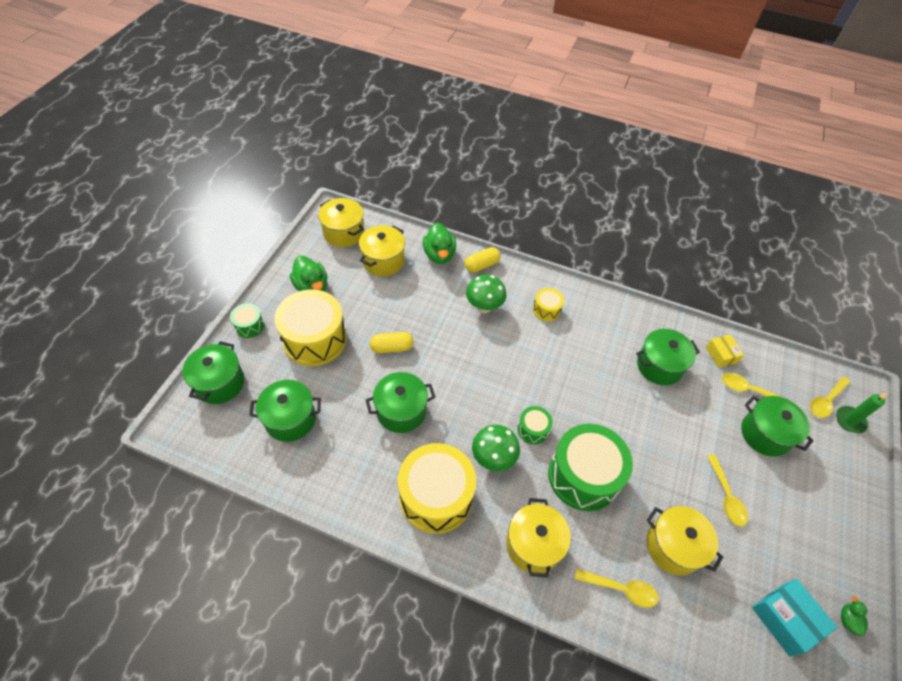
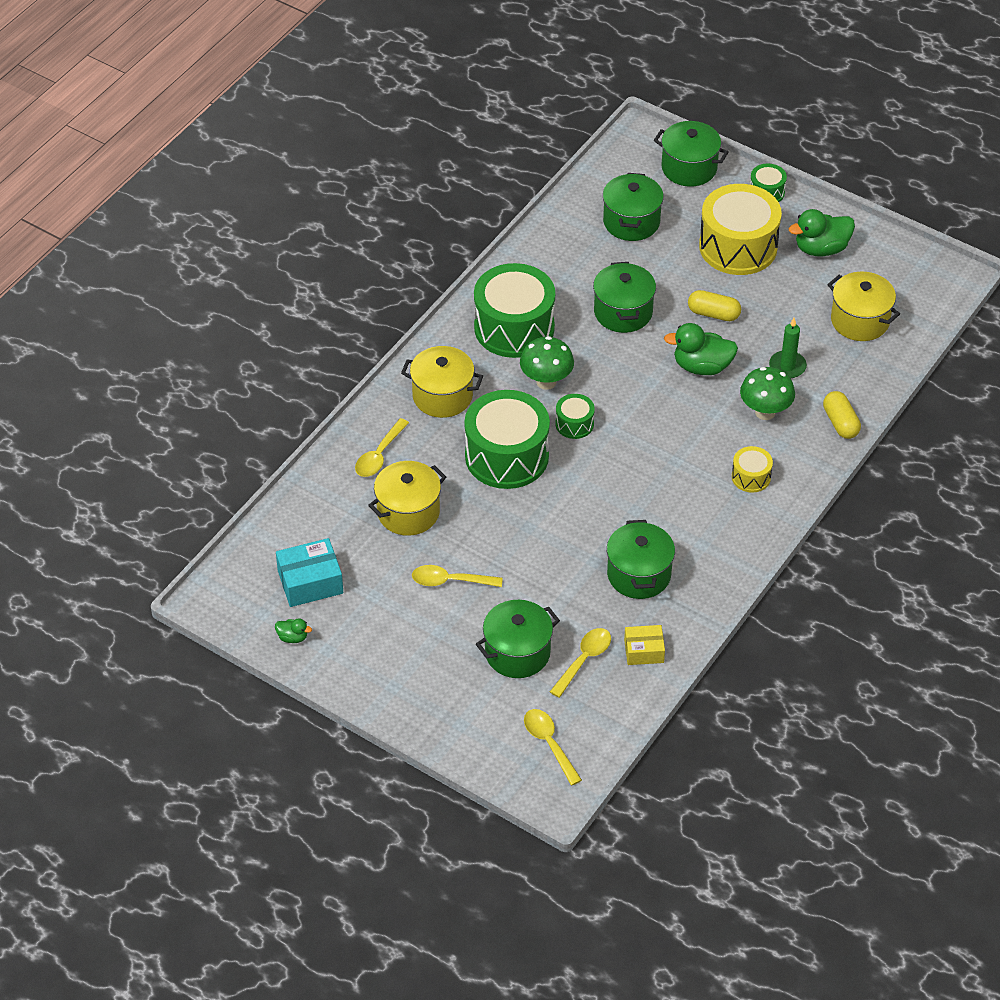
camera: 105 degrees right, 5 degrees down
(343, 233) = (917, 285): yellow pot -> none
(392, 348) = (713, 314): yellow capsule -> yellow capsule turned 75 degrees counterclockwise
(436, 496) = (514, 327): yellow drum -> green drum
(439, 255) = (865, 380): green duck -> green duck (702, 366)
(850, 420) = (515, 758): green candle -> green candle (787, 366)

